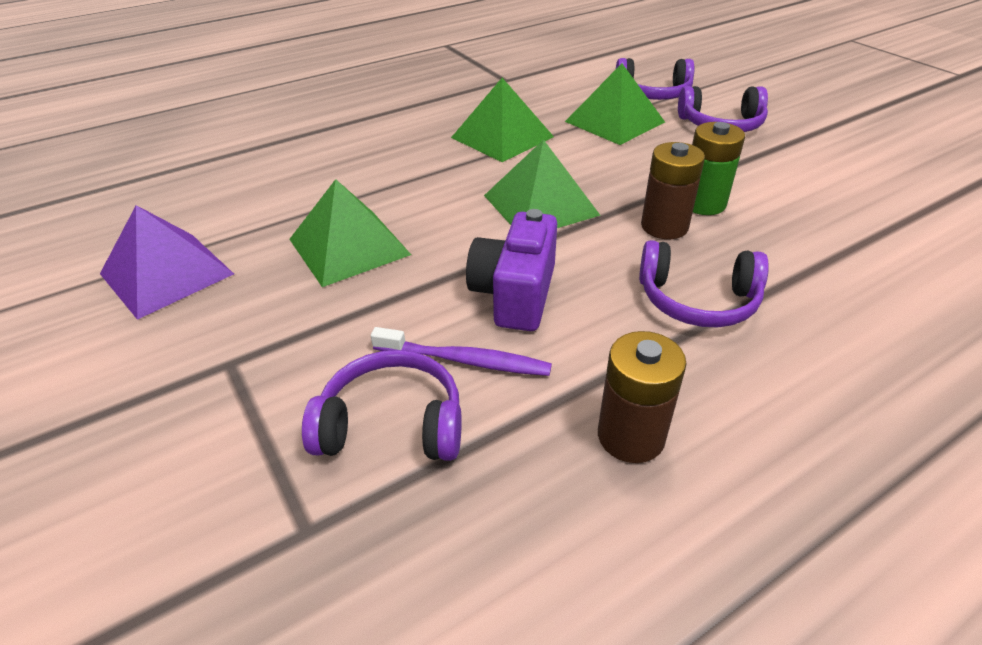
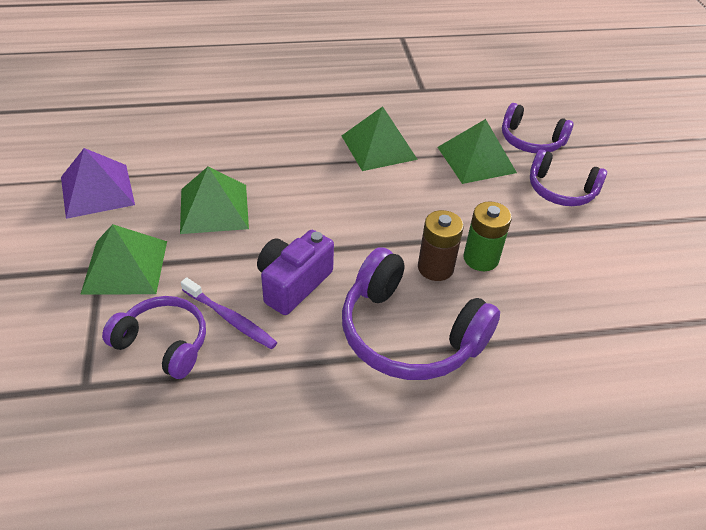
camera: 20 degrees right, 5 degrees up
(540, 205) = (362, 218): green pyramid -> green pyramid (125, 266)
(631, 436) = (291, 407): brown battery -> none
(697, 300) = (409, 334): purple headphones -> purple headphones, size x1.61

